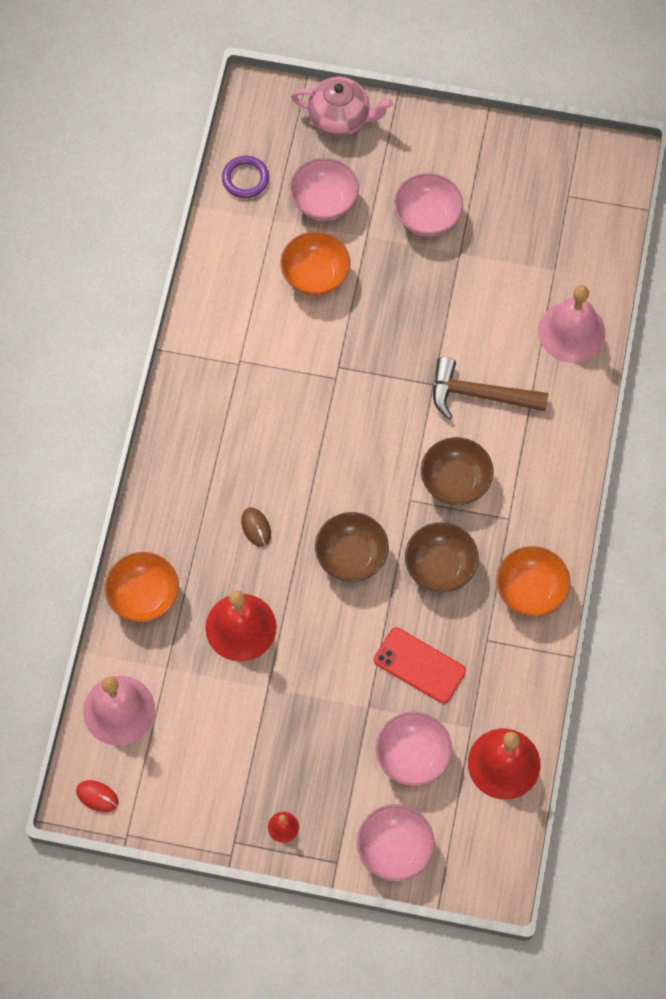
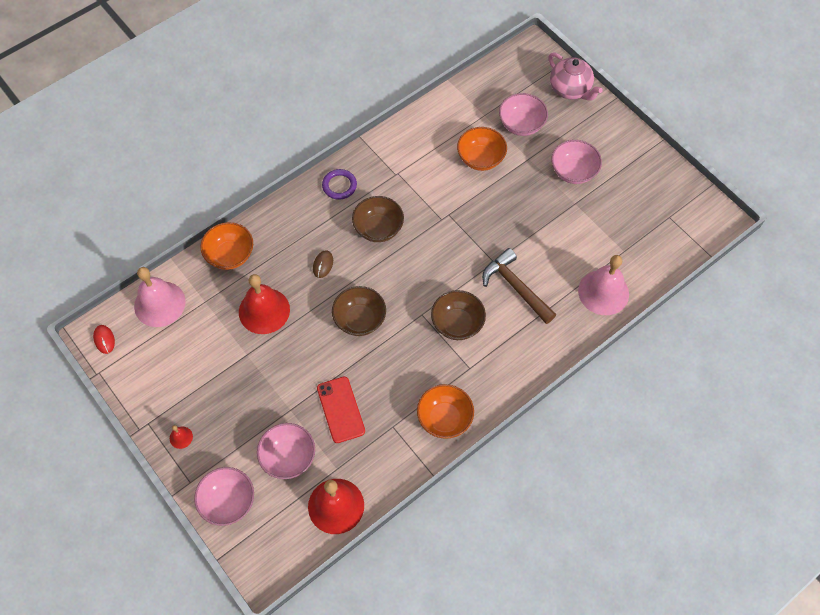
camera: 40 degrees right, 5 degrees down
(245, 179) = (488, 85): purple ring -> purple ring (339, 185)
(440, 566) = (404, 364): brown bowl -> brown bowl (378, 228)

